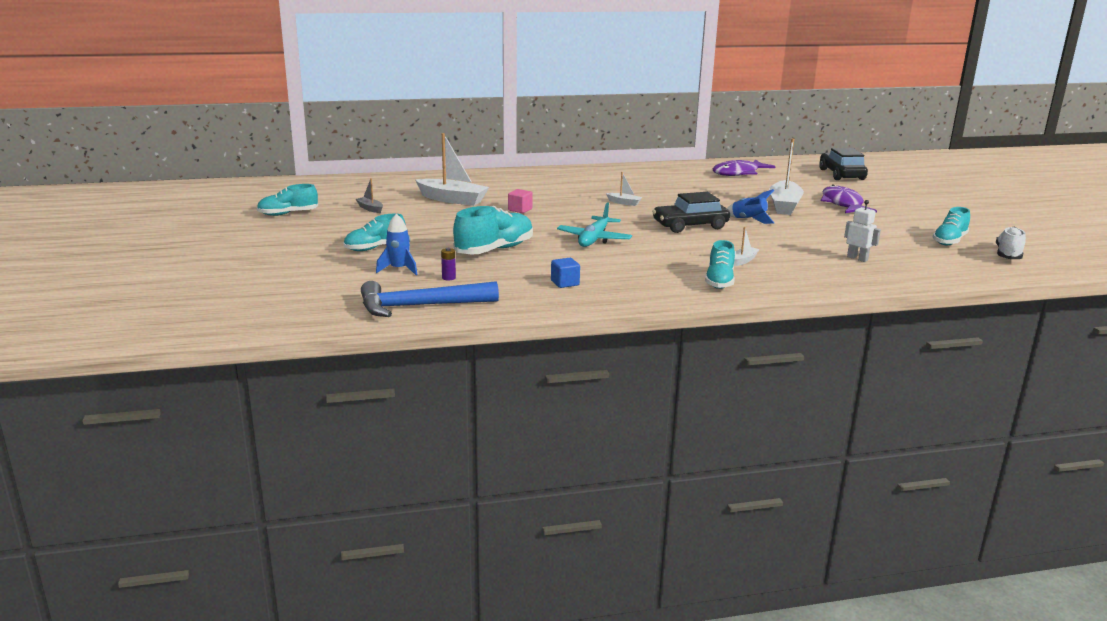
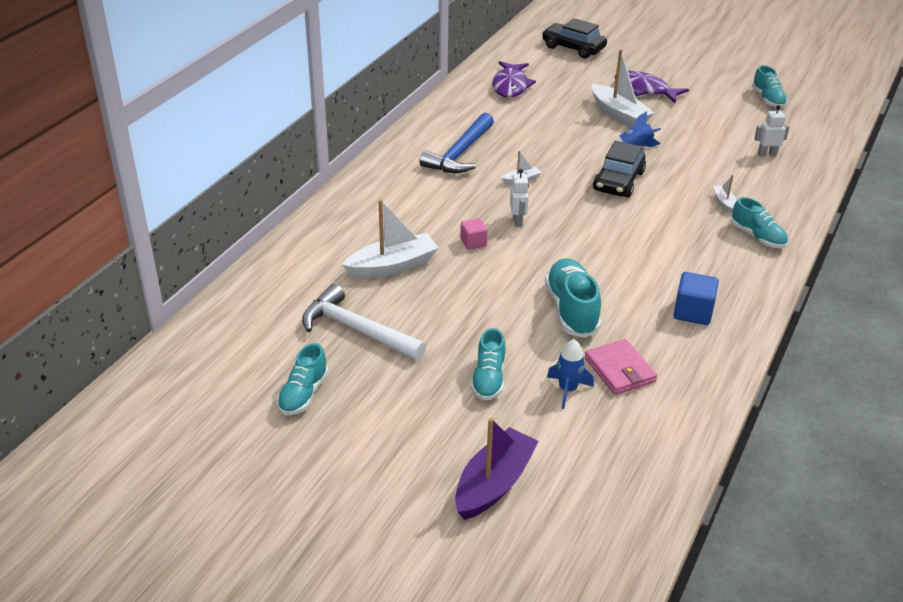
camera: 50 degrees left, 15 degrees up
(268, 274) = (494, 484): none -> purple boat
(370, 209) = (357, 330): grey boat -> white hammer
(420, 306) = (676, 418): blue hammer -> blue hammer (460, 153)
(448, 278) = (619, 370): purple battery -> pink wallet
(565, 283) = (693, 312): blue cube -> blue cube, size x1.55
(571, 213) = (517, 221): none -> white robot
(594, 239) = (600, 244): turquoise plane -> none
(1008, 255) = (815, 97): white shoe -> none

